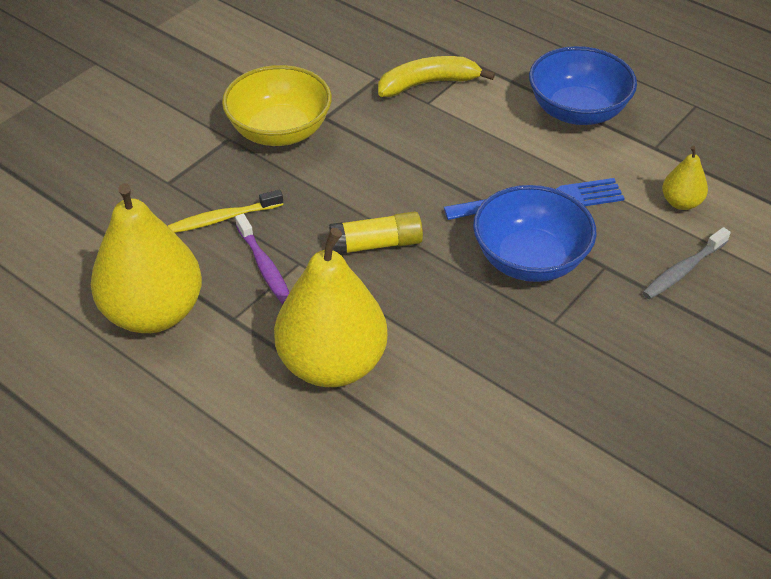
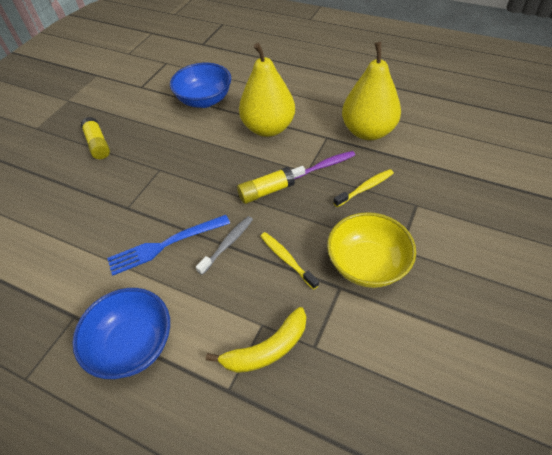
camera: 170 degrees right, 5 degrees up
(264, 266) = (325, 165): purple toothbrush -> purple toothbrush turned 105 degrees clockwise
(377, 154) = (287, 259): none -> yellow toothbrush
(530, 259) = (172, 202): blue bowl -> blue bowl (204, 100)
(681, 202) = (67, 266): yellow pear -> none
(683, 270) = (80, 214): grey toothbrush -> grey toothbrush (227, 244)
(684, 406) = (98, 144): none -> yellow glue stick

